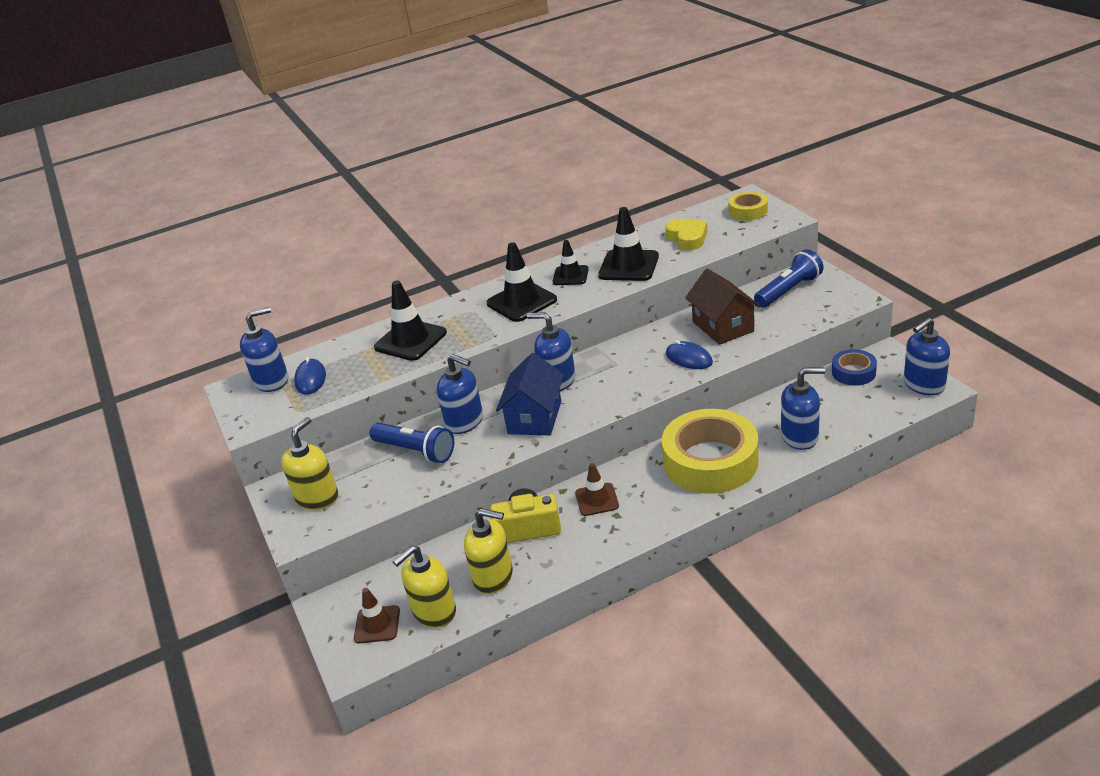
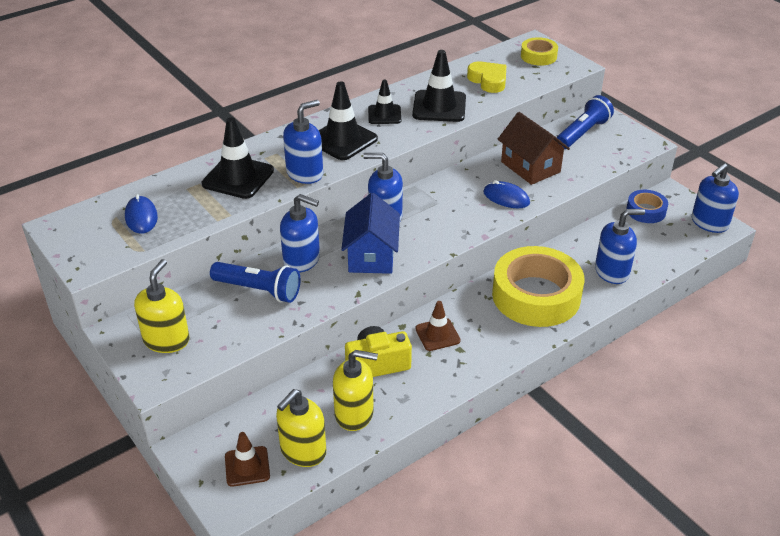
camera: 15 degrees left, 5 degrees up
(272, 381) = (99, 219): blue soap dispenser -> blue soap dispenser (305, 173)

